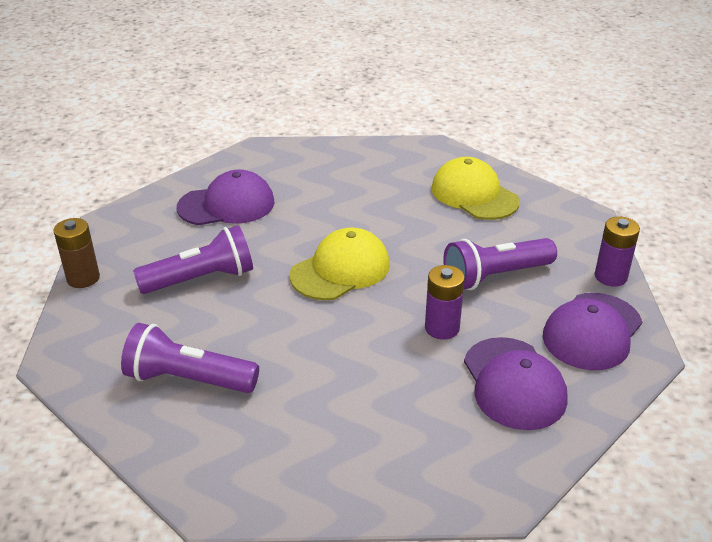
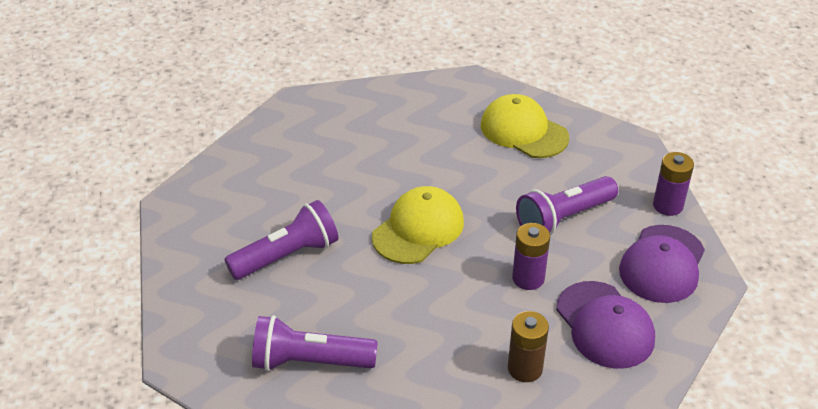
camera: 10 degrees left, 5 degrees up
(83, 278) = (170, 269): brown battery -> brown battery (525, 368)
(227, 205) = (285, 170): purple cap -> none

